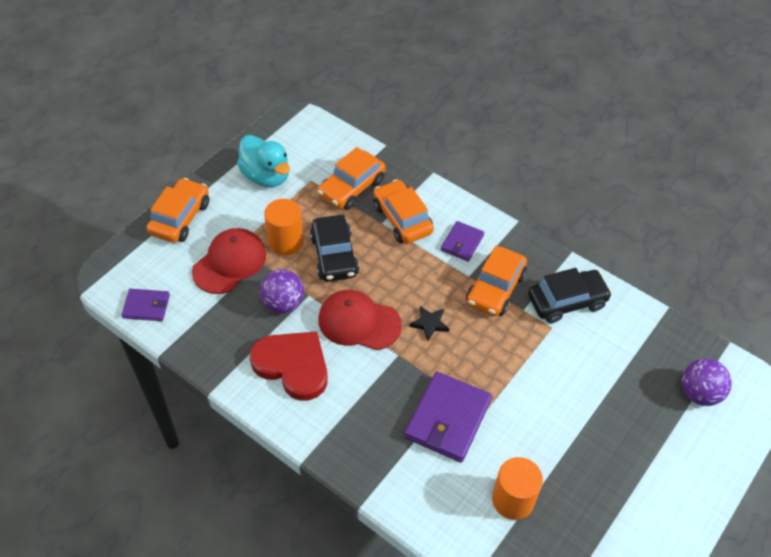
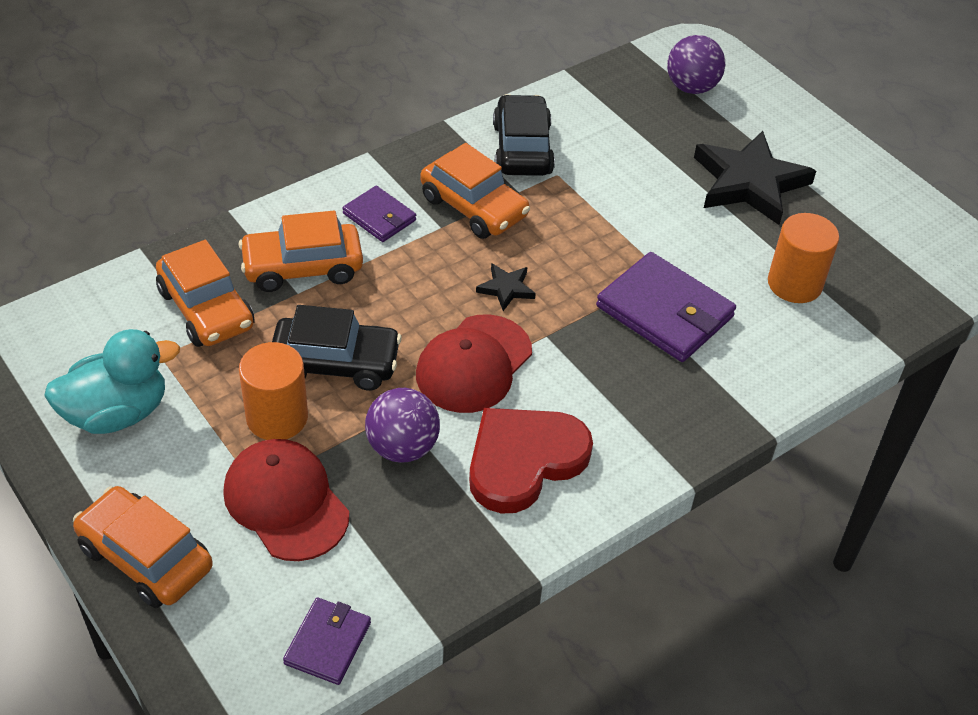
camera: 75 degrees left, 5 degrees down
(609, 452) = (749, 183): none -> black star

